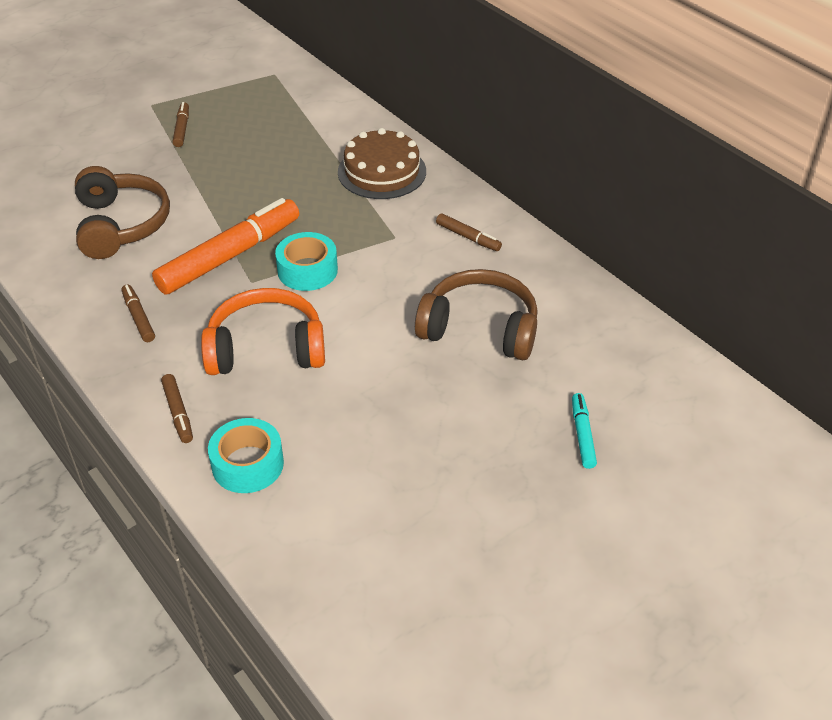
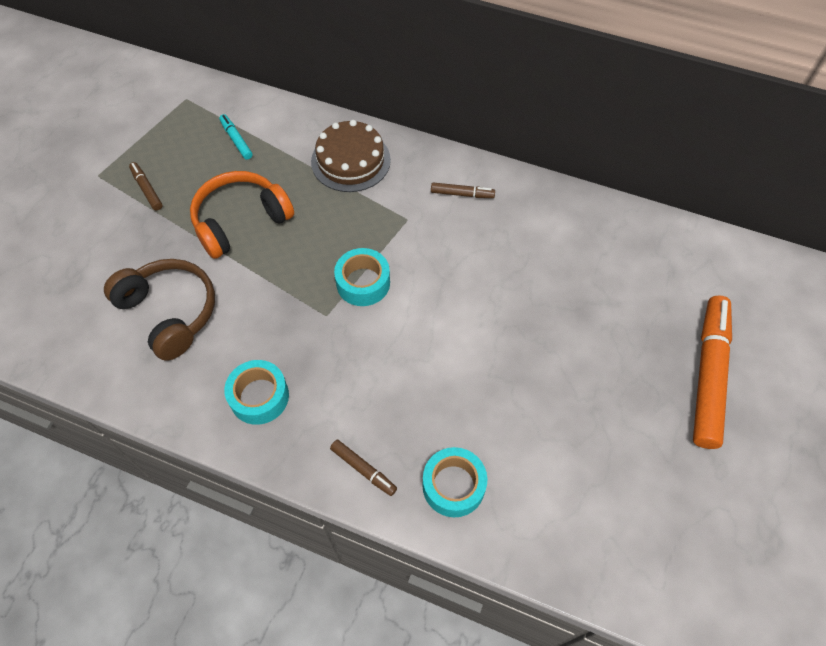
camera: 30 degrees left, 15 degrees up
(139, 317) = (259, 396): brown marker -> turquoise tape
(230, 256) = (289, 299): orange marker -> orange marker (708, 375)
(266, 349) = (387, 373): orange headphones -> orange headphones (241, 221)
(480, 329) = (530, 273): brown headphones -> none
(582, 435) = (663, 329): turquoise marker -> turquoise marker (236, 140)

